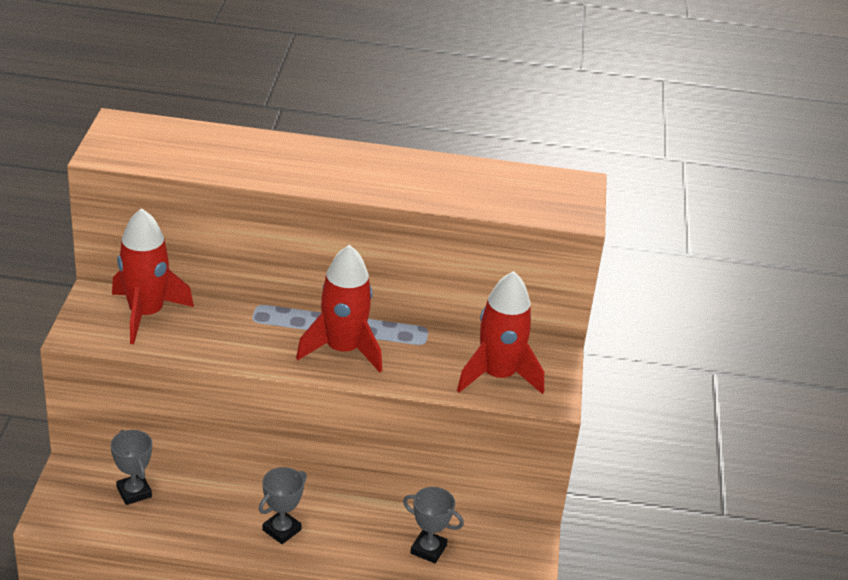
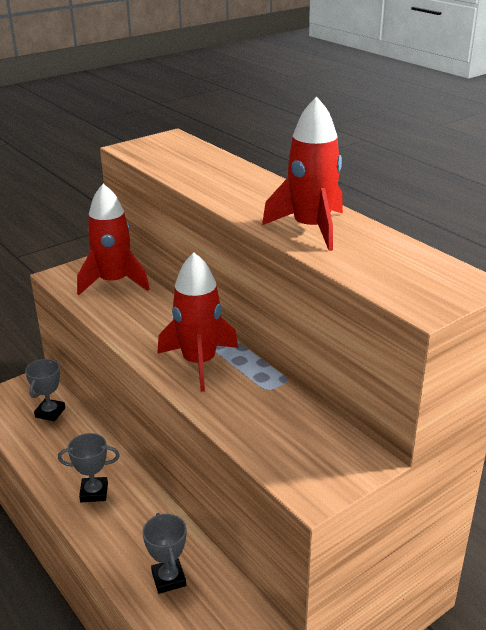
camera: 50 degrees right, 5 degrees down
(498, 375) = (292, 445): red rocket -> red rocket (311, 228)

